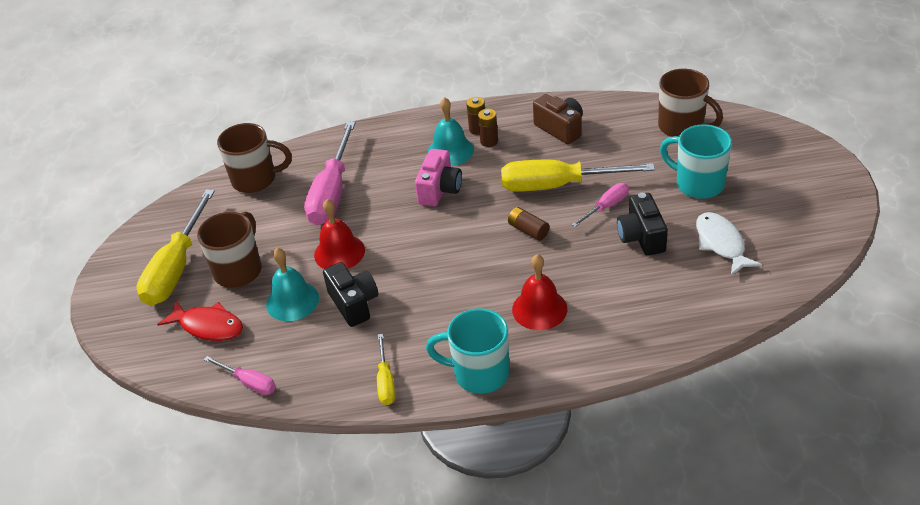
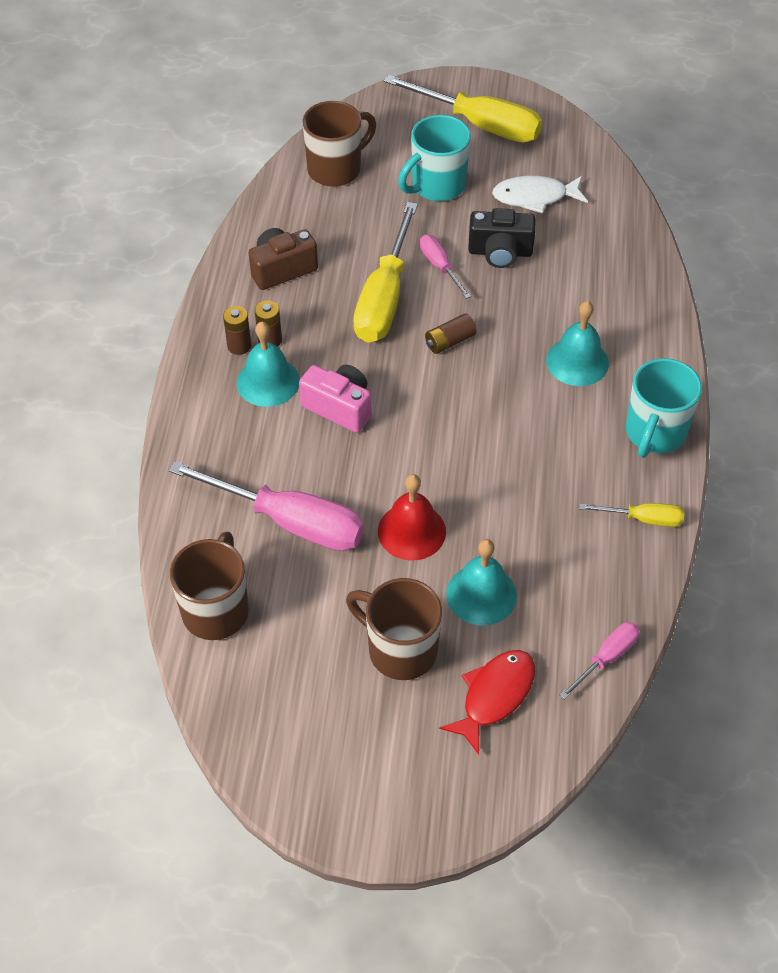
camera: 80 degrees left, 10 degrees up
(176, 268) = (365, 728): yellow screwdriver -> yellow screwdriver (480, 124)
(354, 304) = (509, 530): black camera -> none
(539, 309) = (577, 361): red bell -> turquoise bell

